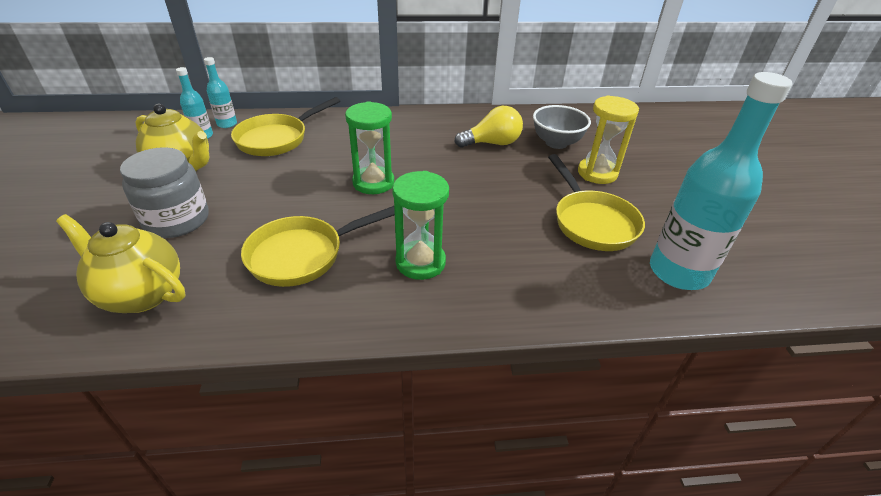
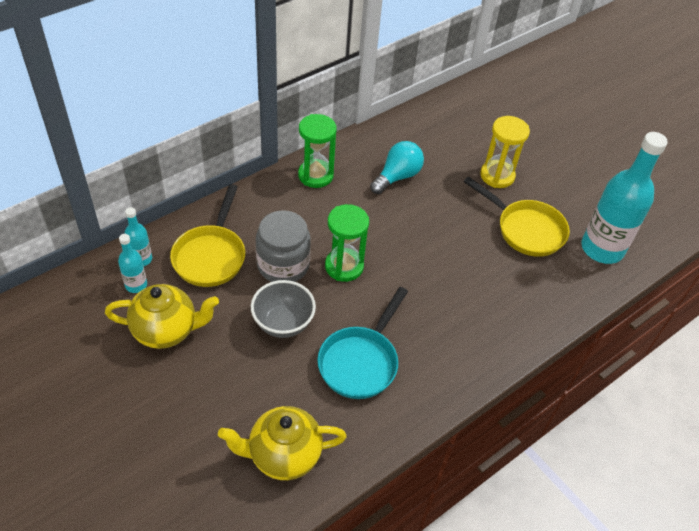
camera: 35 degrees left, 10 degrees up
(177, 220) = (229, 383): grey jar -> grey jar (283, 265)
(303, 255) = (361, 362): yellow pan -> turquoise pan
(420, 262) = (445, 325): green hourglass -> green hourglass (315, 175)
(492, 143) = (397, 176): yellow light bulb -> turquoise light bulb
(556, 143) = (445, 153): grey bowl -> grey bowl (283, 323)

